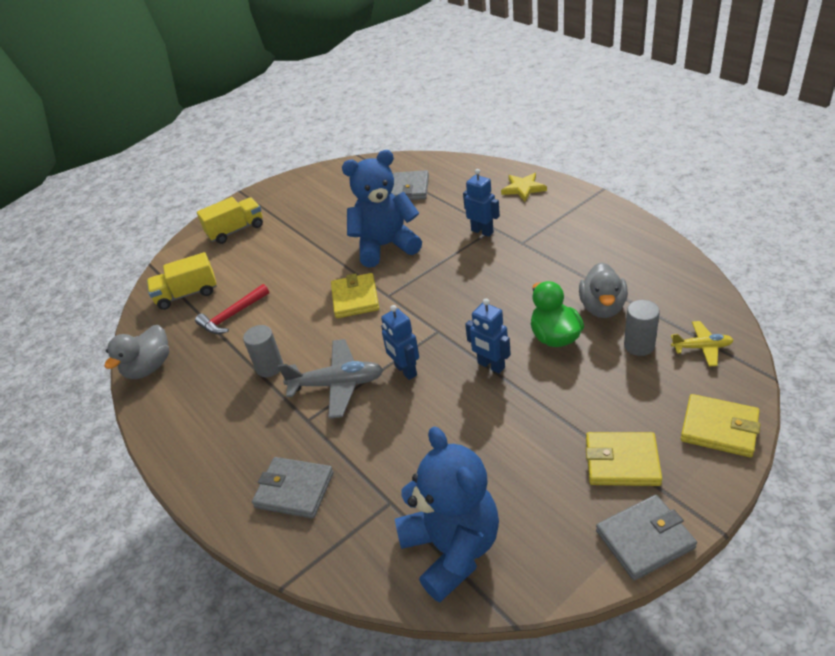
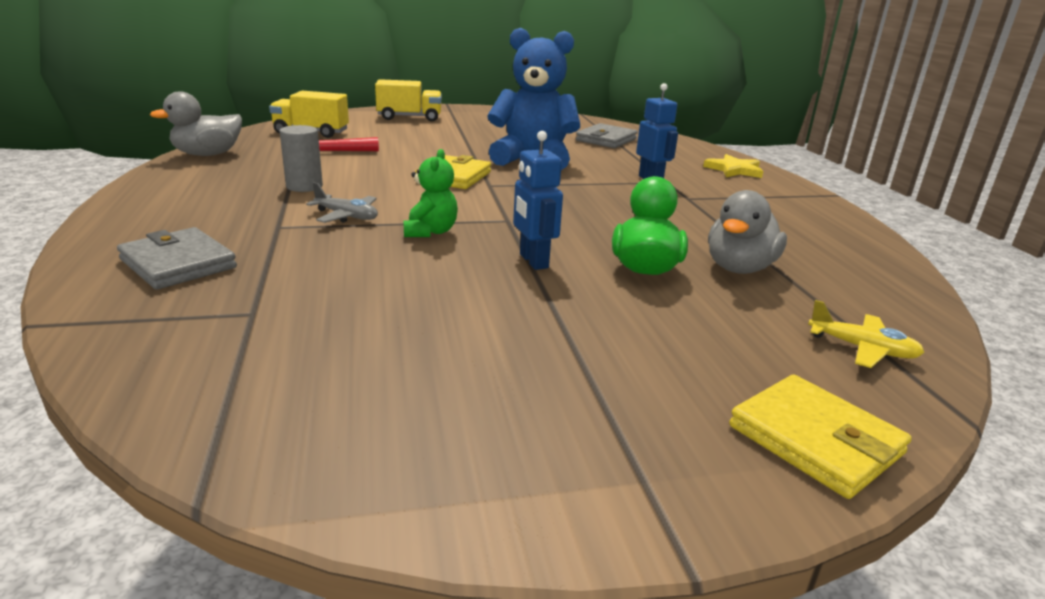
camera: 20 degrees right, 15 degrees down
(337, 384) = (346, 216): grey plane -> grey plane, size x0.58
(405, 371) = (430, 232): blue robot -> green teddy bear
(452, 549) = (250, 384): blue teddy bear -> none
(622, 462) = (604, 407): yellow wallet -> none
(639, 345) = (759, 313): grey cylinder -> none
(644, 539) = (535, 511): grey wallet -> none

